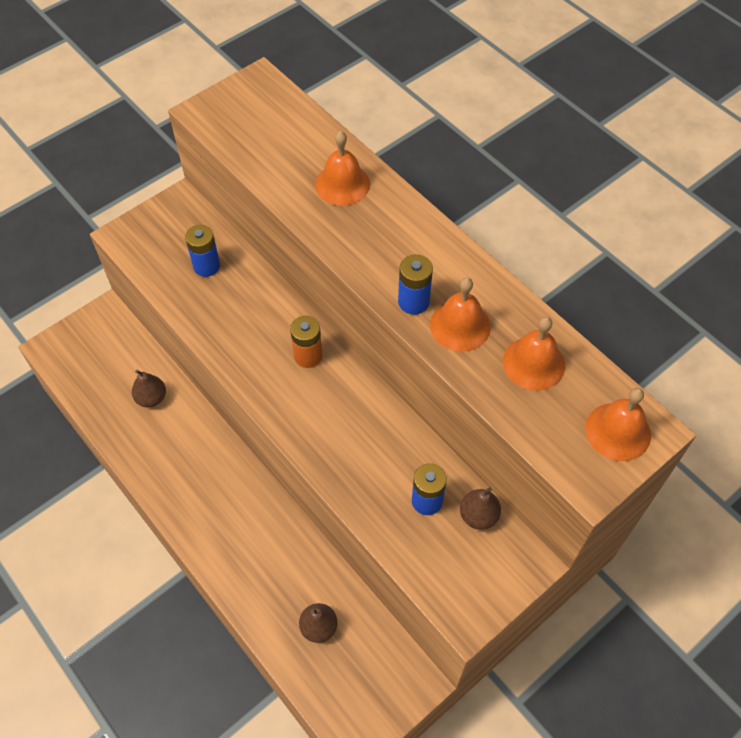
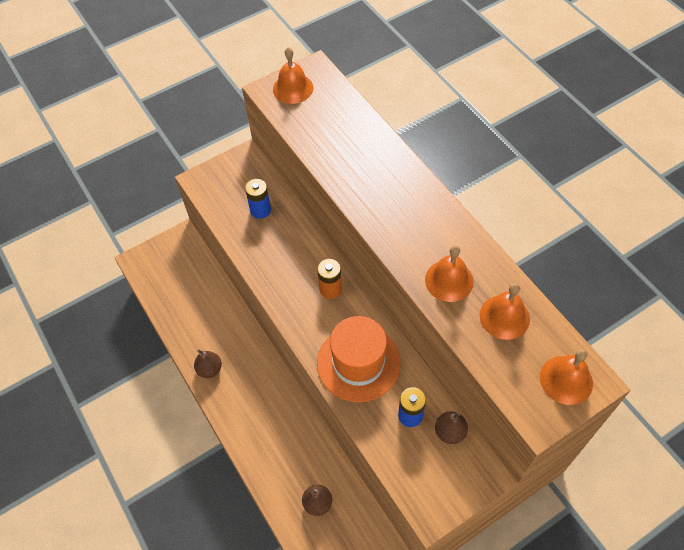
camera: 10 degrees right, 0 degrees up
(151, 398) = (209, 307): brown pear -> brown pear (209, 369)
(342, 184) = (370, 157): orange bell -> orange bell (293, 88)
(354, 443) = (358, 363): none -> orange hat
(413, 302) = (414, 258): blue battery -> none

